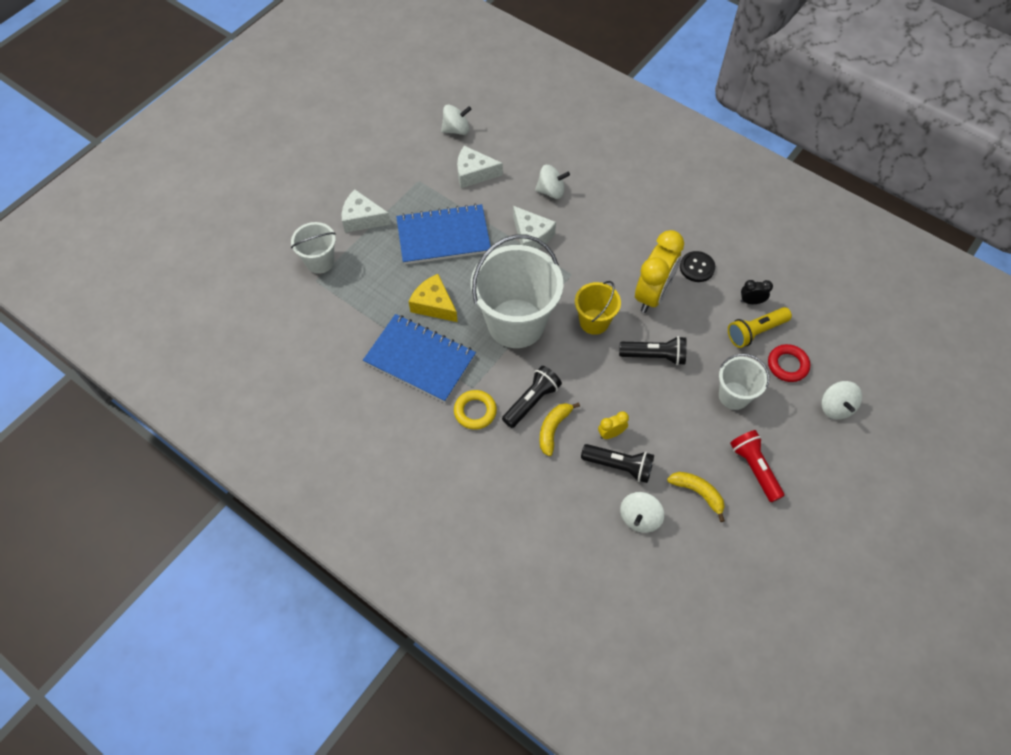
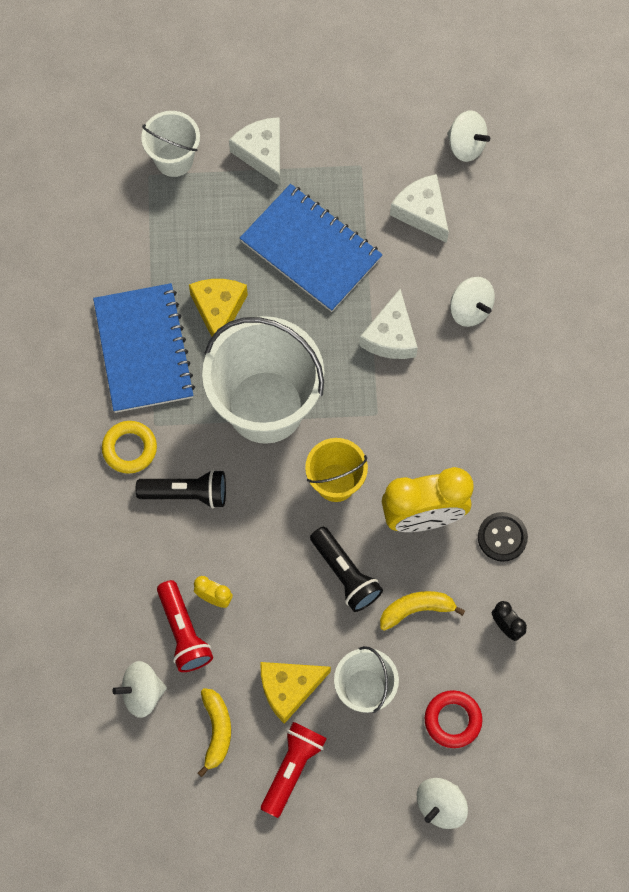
camera: 50 degrees right, 10 degrees up
(553, 429) = (172, 538): yellow banana -> yellow banana (416, 609)
(619, 466) = (183, 632): black flashlight -> red flashlight
(702, 434) = (289, 688): none -> yellow cheese
(755, 332) = (468, 657): yellow flashlight -> none

